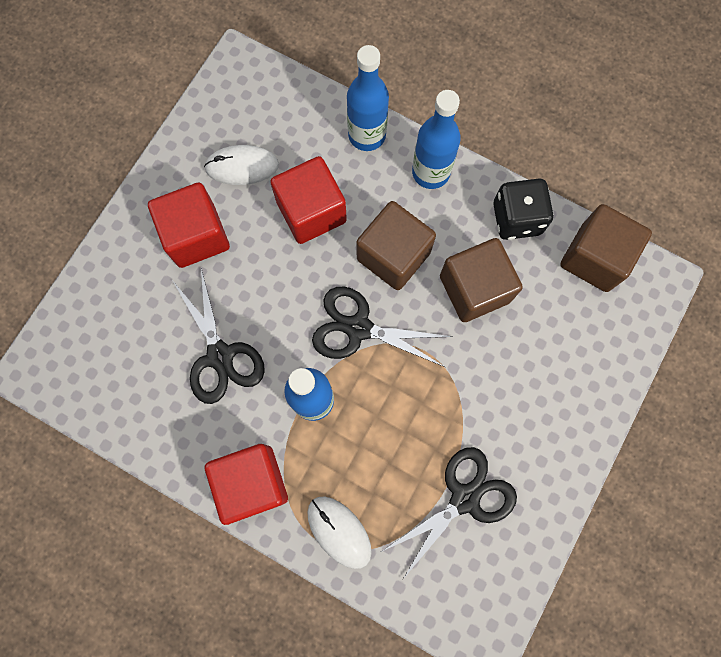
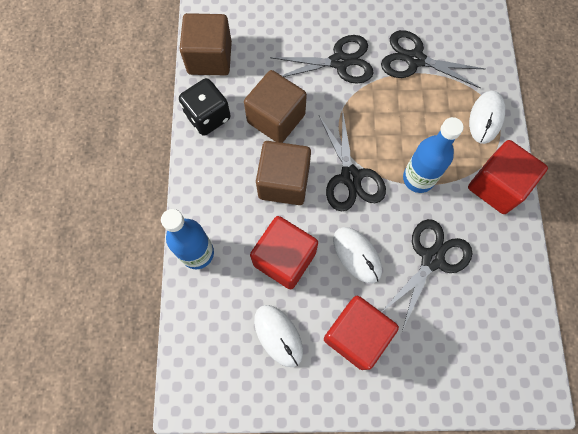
camera: 120 degrees left, 5 degrees down
(271, 283) = (357, 255): none -> white mouse
(430, 172) = (203, 190): blue bottle -> none
(510, 403) = (339, 62): none -> black scissors

